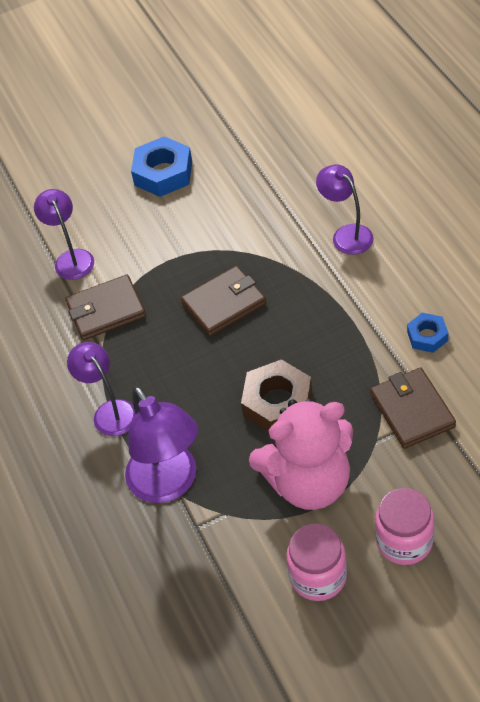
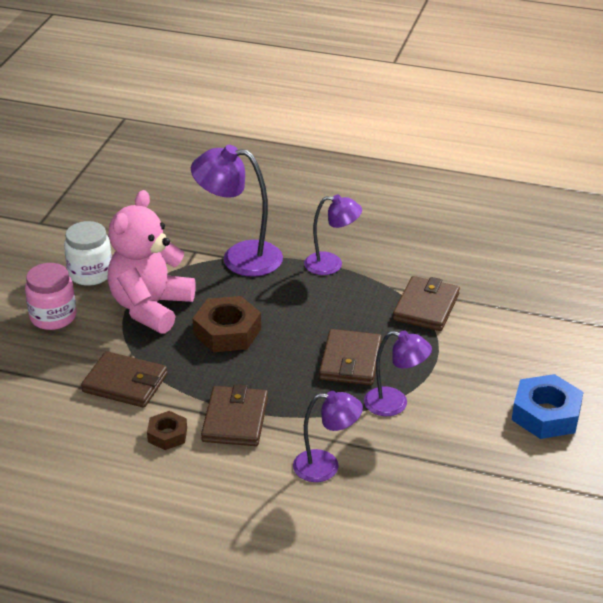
camera: 125 degrees right, 15 degrees down
(71, 258) = (506, 318): purple lamp -> purple lamp (395, 404)
(318, 576) = (90, 273): pink jar -> white jar
(365, 314) = (235, 420): none -> brown wallet
(427, 336) = (167, 435): blue nut -> brown nut

